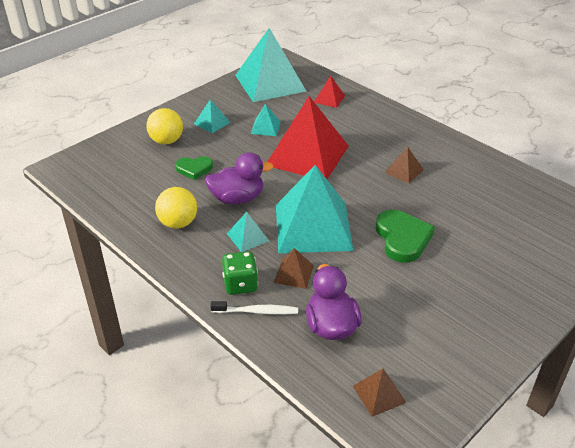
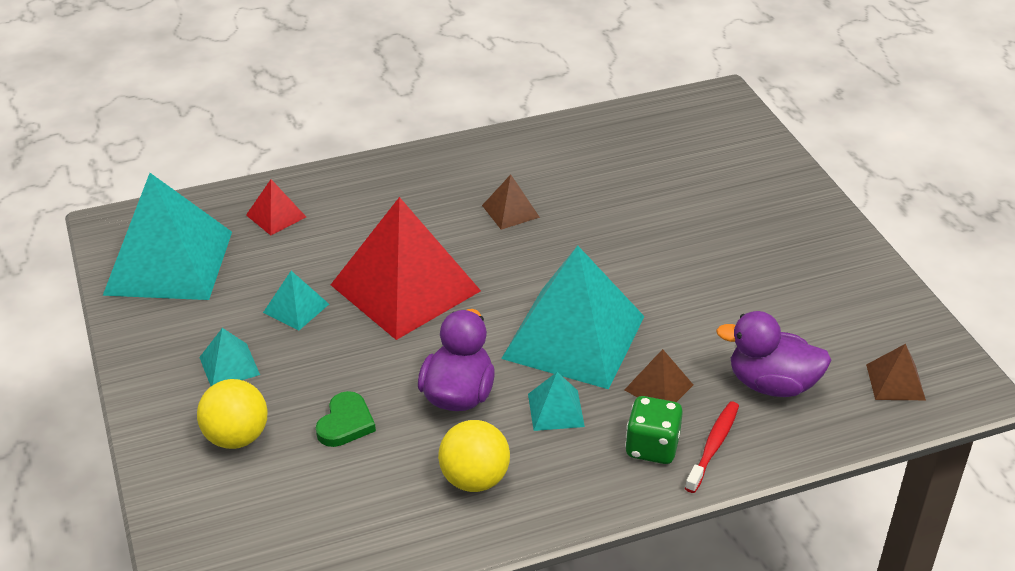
camera: 65 degrees left, 0 degrees up
(257, 311) = (713, 446): white toothbrush -> red toothbrush
(402, 238) = (646, 265): green heart -> none

